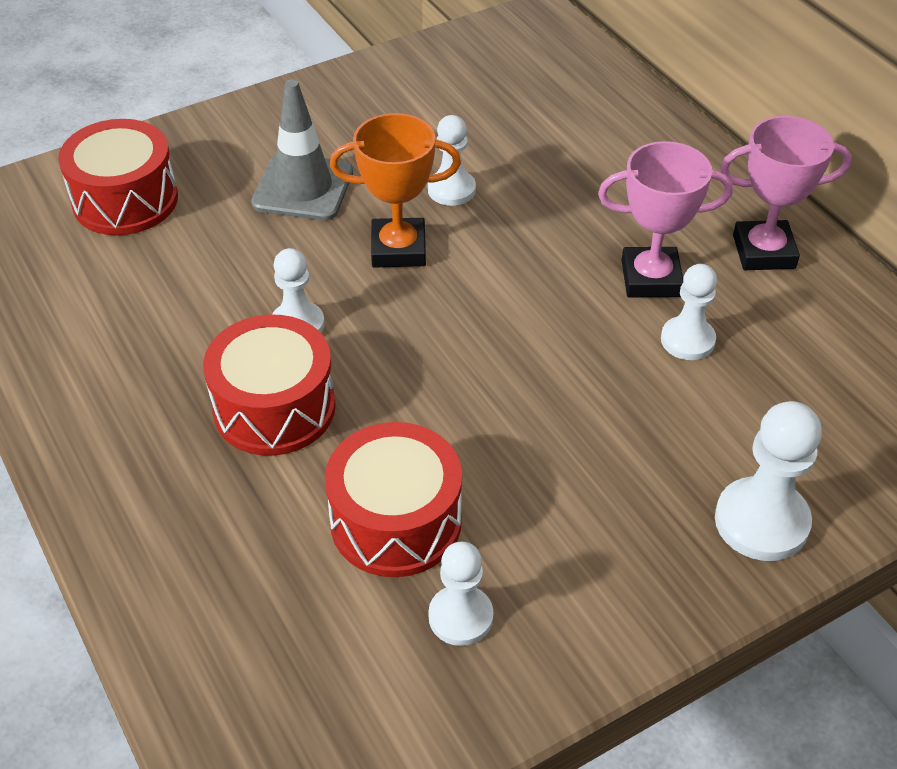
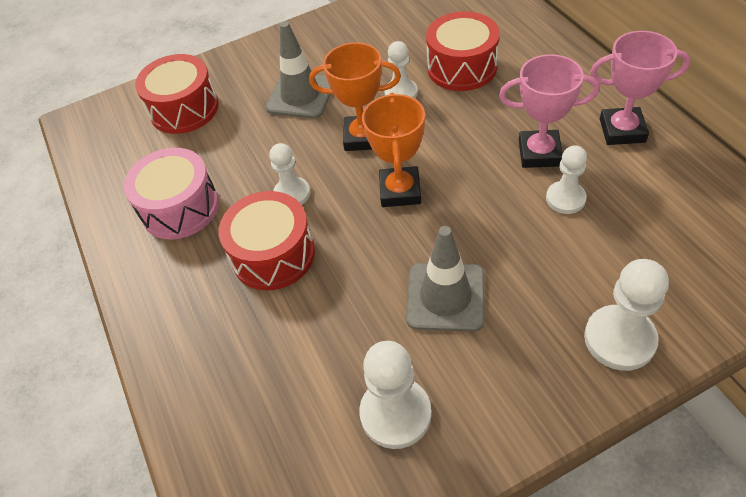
camera: 10 degrees right, 5 degrees up
(129, 340) = (180, 208): none -> pink drum
(396, 521) = (352, 339): red drum -> red drum (462, 67)
(455, 324) = (400, 191): none -> orange trophy
(460, 617) = (395, 414): white pawn -> white pawn, size x1.53
(525, 466) = (445, 297): none -> grey traffic cone

